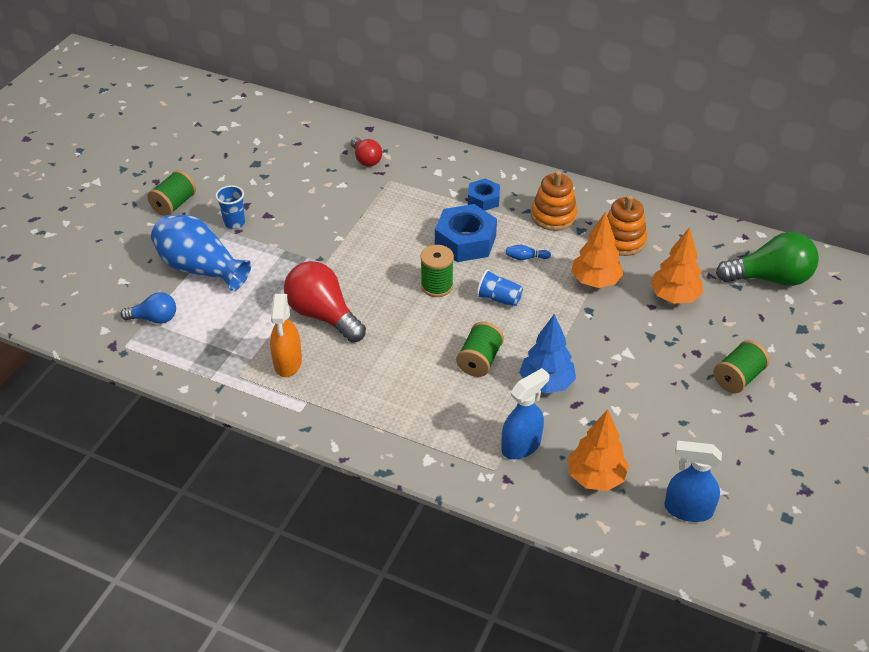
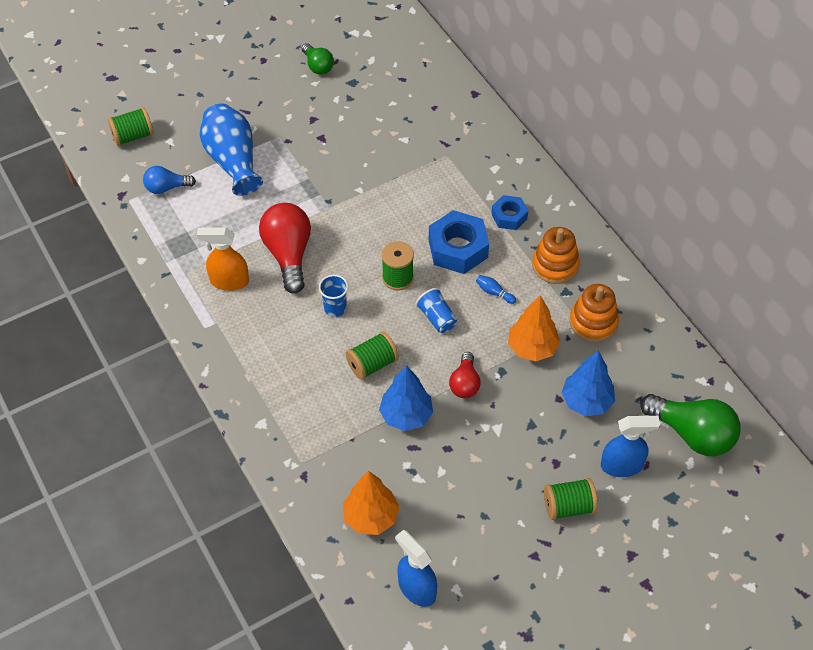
camera: 35 degrees right, 10 degrees up
(154, 318) = (166, 188): blue light bulb -> blue light bulb turned 135 degrees clockwise
(174, 204) = (259, 90): green spool -> green spool (133, 136)
(212, 165) = (318, 66): none -> green light bulb
(234, 223) = (290, 132): blue cup -> blue cup (335, 308)
(287, 363) = (229, 281): orange spray bottle -> orange spray bottle turned 60 degrees clockwise
(366, 159) = (444, 124): red light bulb -> red light bulb (465, 383)
(521, 445) = (339, 455): blue spray bottle -> blue spray bottle (622, 465)
(674, 297) = (586, 401): orange tree -> blue tree

